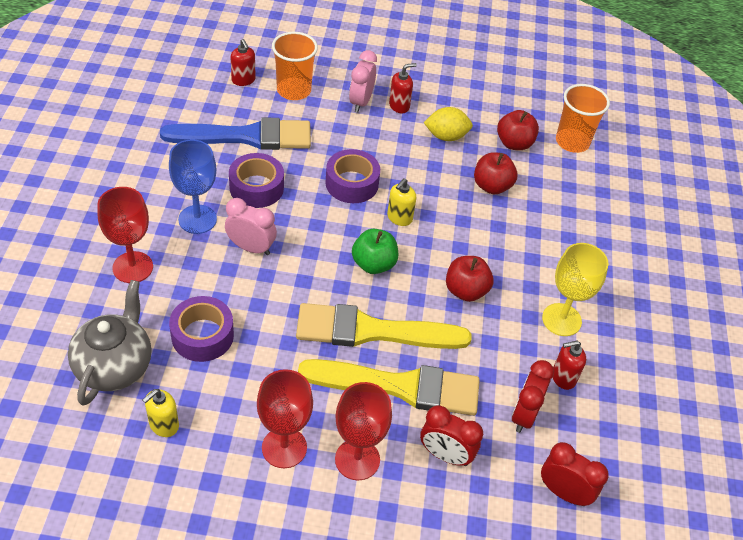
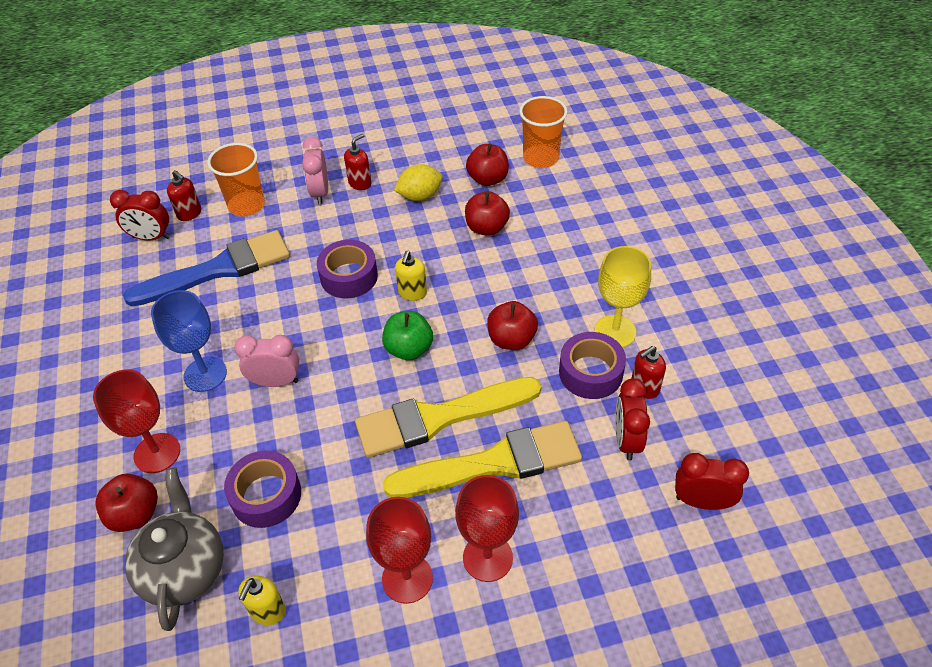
camera: 15 degrees left, 0 degrees up
(95, 308) = (135, 514): none -> red apple
(256, 188) = (253, 318): purple tape -> purple tape (590, 372)
(445, 455) = (572, 514): red clock -> red clock (151, 237)

